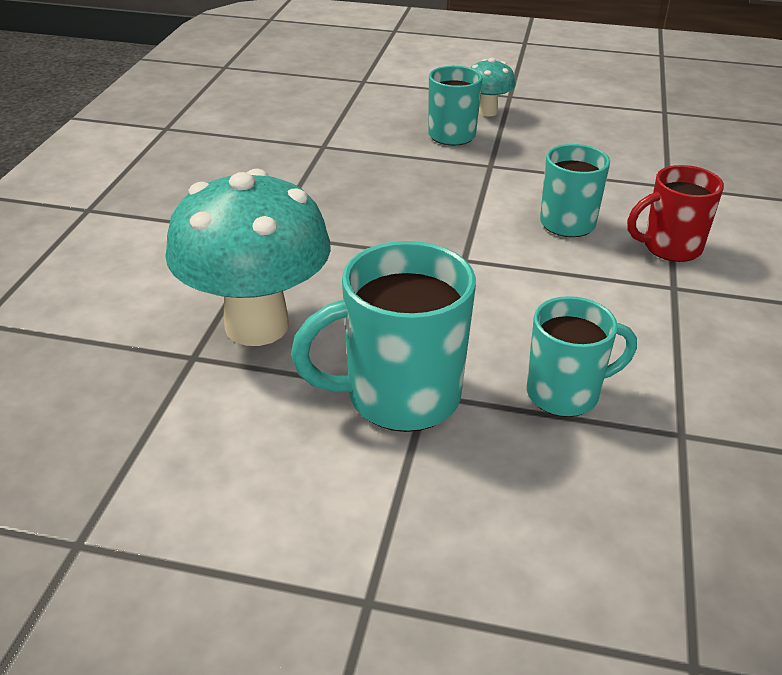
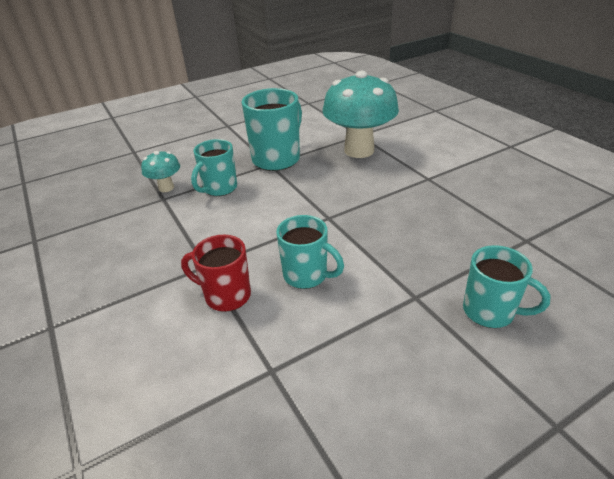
camera: 140 degrees right, 0 degrees up
(487, 112) = (523, 371): turquoise mushroom -> turquoise mushroom (166, 188)
(670, 248) = (226, 295): red mug -> red mug turned 105 degrees counterclockwise

